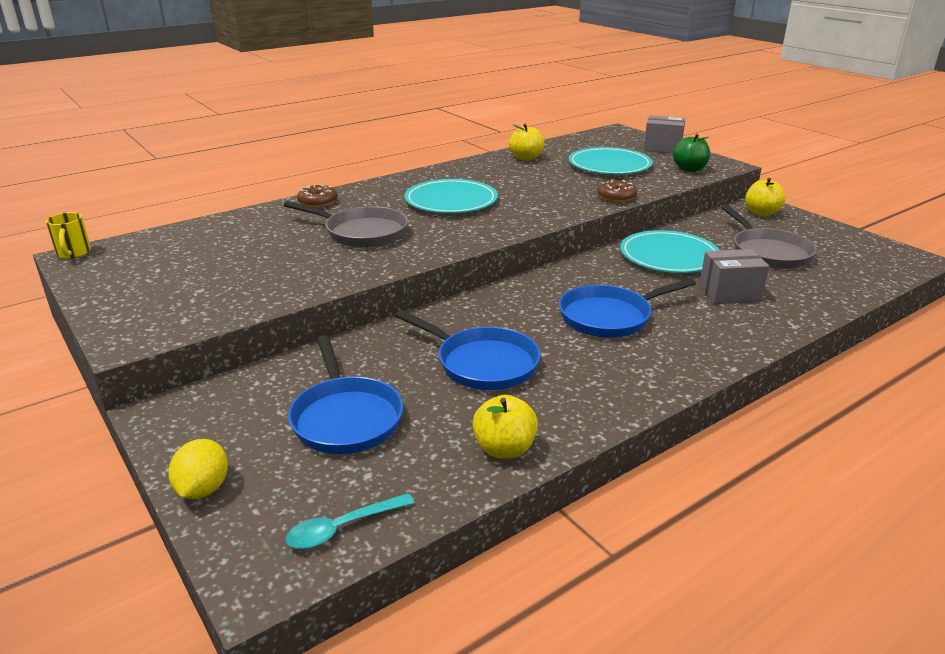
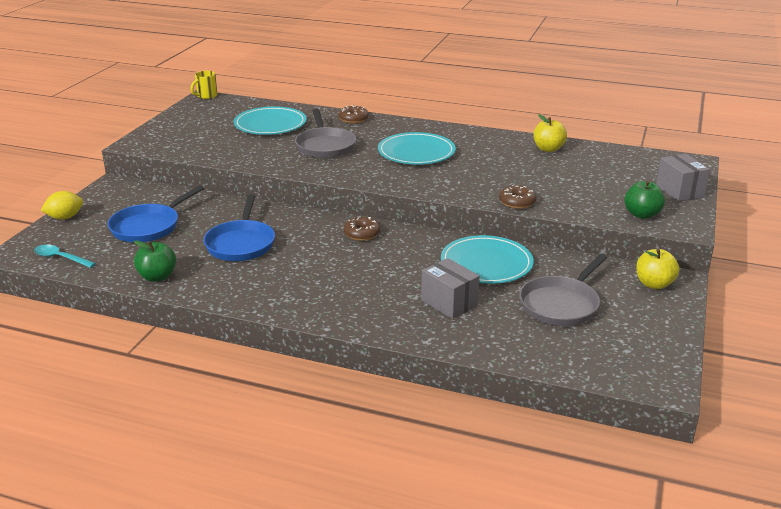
camera: 55 degrees right, 0 degrees up
(504, 449) = (157, 277): yellow apple -> green apple
(544, 290) = (361, 234): none -> brown donut
(609, 165) = (589, 182): turquoise plate -> turquoise plate (270, 124)
(610, 317) = (350, 266): blue pan -> none

